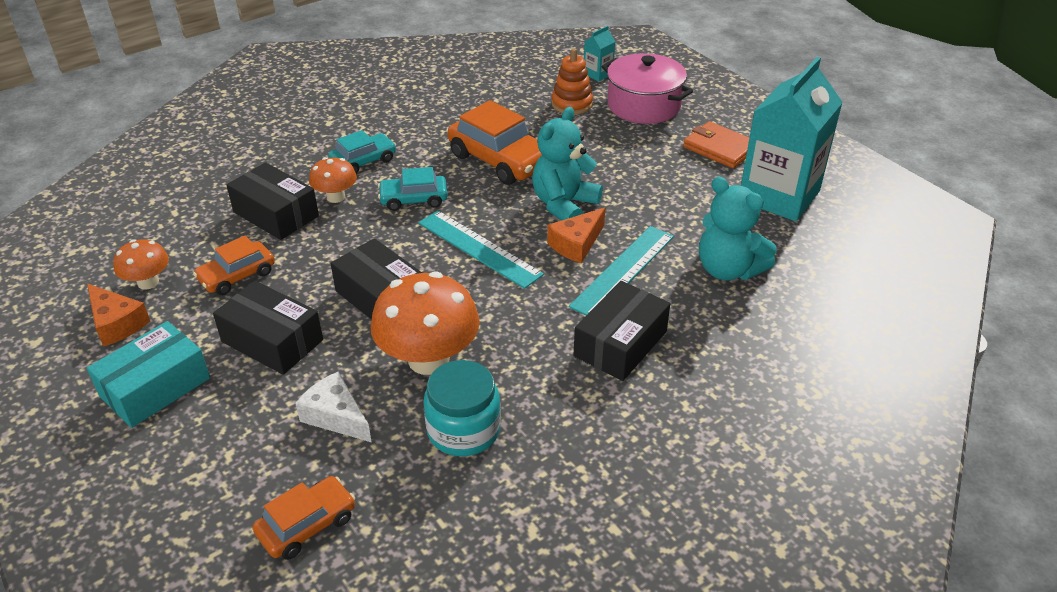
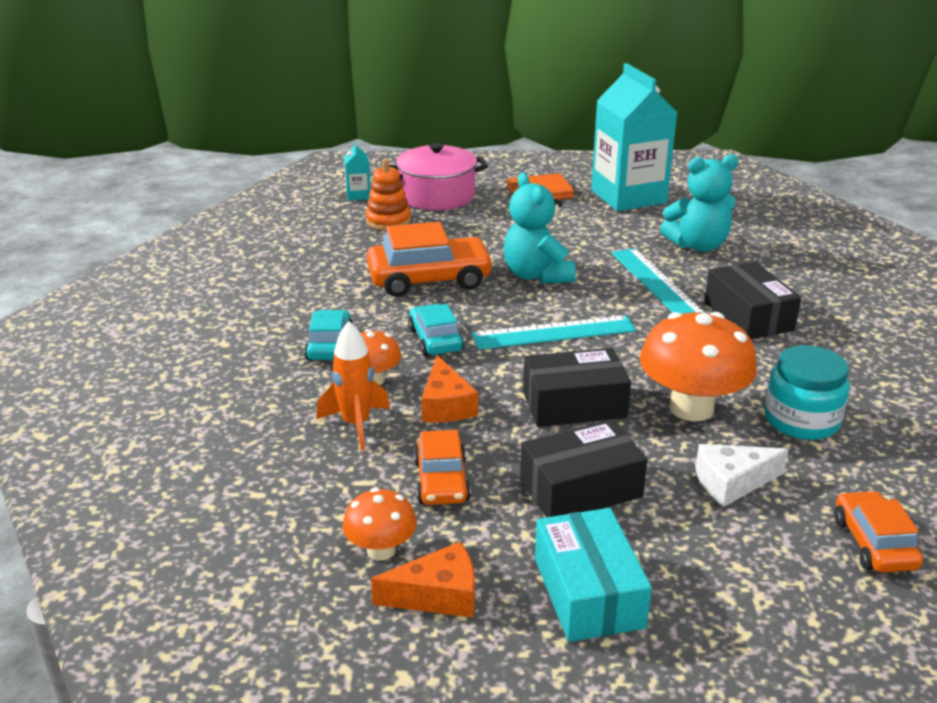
camera: 55 degrees left, 10 degrees down
(276, 214) = (356, 425): black box -> orange rocket
(414, 199) = (435, 340): turquoise car -> turquoise car turned 135 degrees clockwise
(576, 244) = (599, 289): orange cheese -> orange cheese (446, 405)

